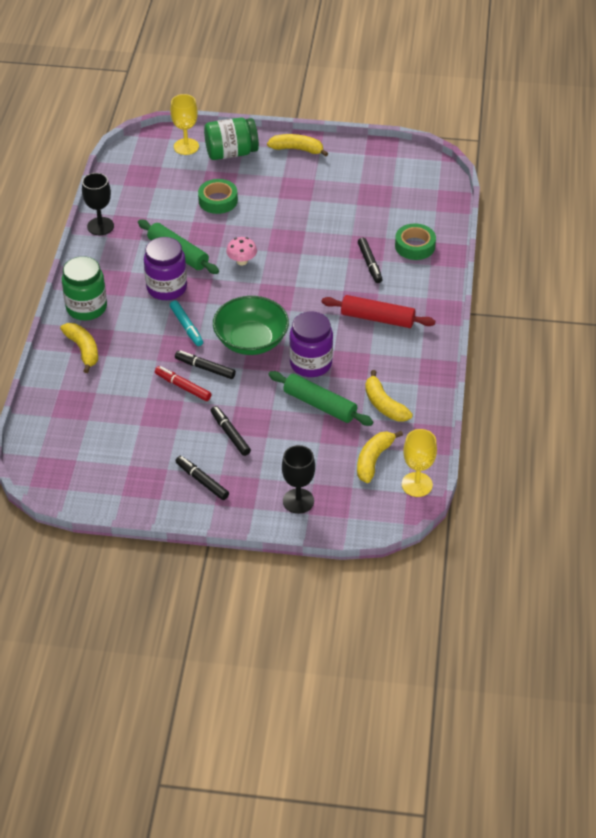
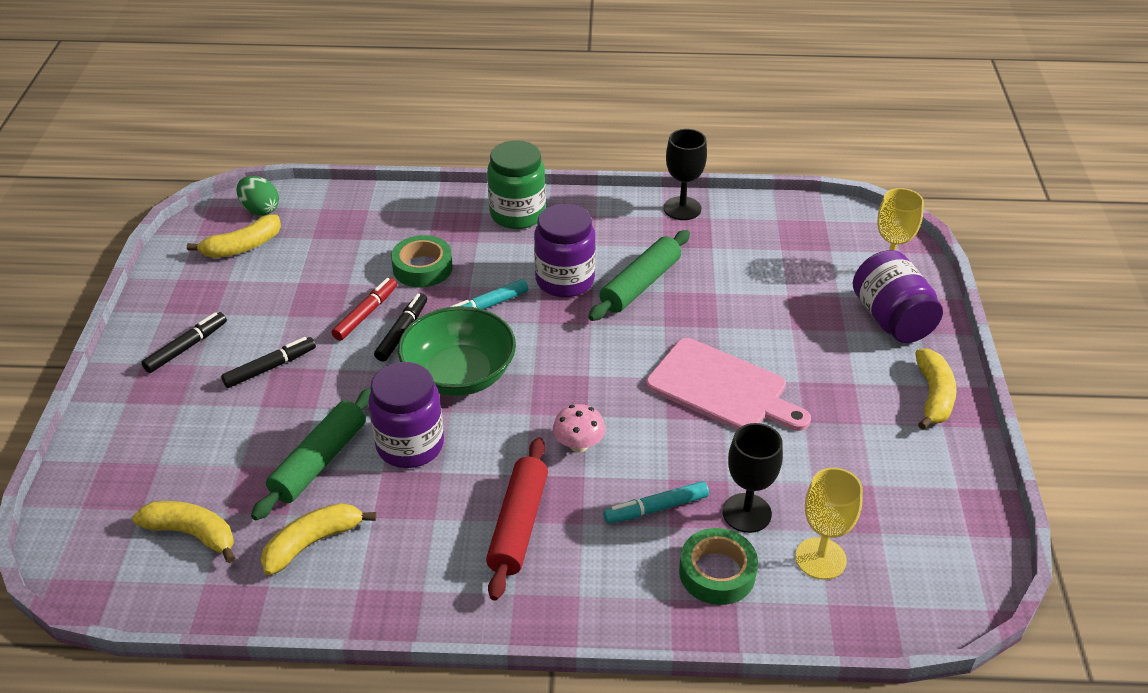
camera: 85 degrees right, 5 degrees down
(43, 453) = (260, 210): none -> green egg
(83, 350) = (438, 220): yellow banana -> yellow banana (242, 247)
(218, 200) = (770, 314): green tape -> green tape (422, 268)
(231, 153) = (891, 319): green jar -> purple jar
(242, 261) = (635, 351): pink mushroom -> pink mushroom (579, 445)
(280, 228) = (722, 388): none -> pink cutting board
(298, 501) = (127, 448): black goblet -> black goblet (746, 513)
(370, 264) = (656, 508): black marker -> turquoise marker
(417, 484) = (128, 593): yellow goblet -> yellow goblet (820, 558)

